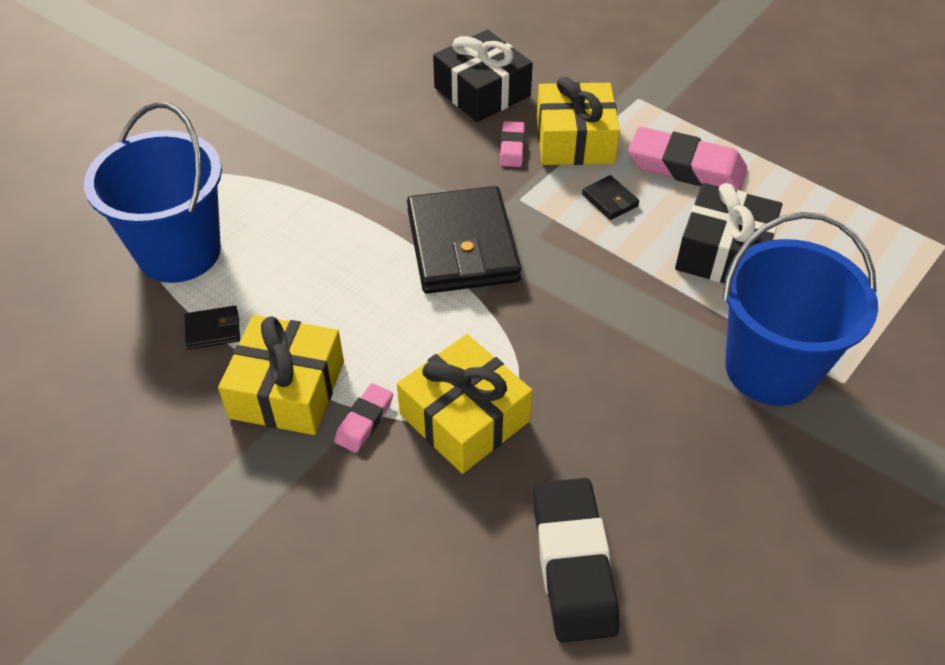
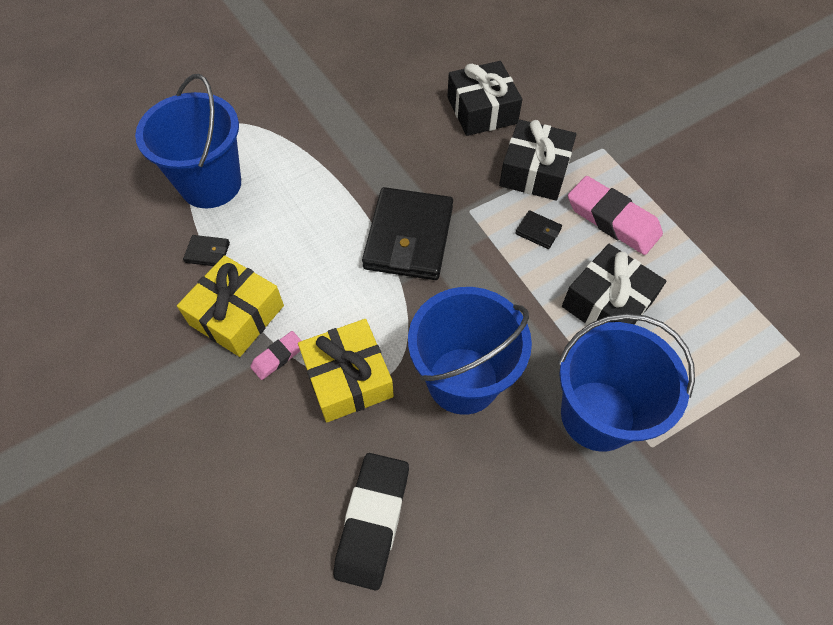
camera: 20 degrees right, 10 degrees up
(512, 147) = (483, 165): pink eraser -> none
(574, 140) = (534, 171): yellow gift -> black gift
(602, 378) = (463, 380): none -> blue bucket
(610, 200) = (538, 231): black wallet -> black wallet turned 45 degrees counterclockwise

